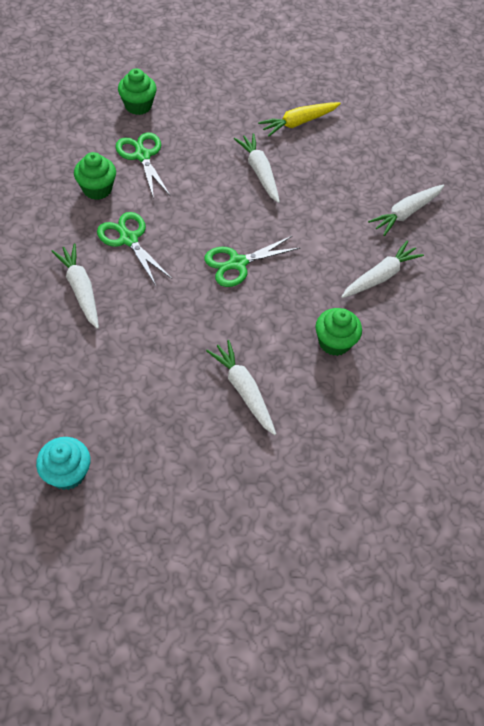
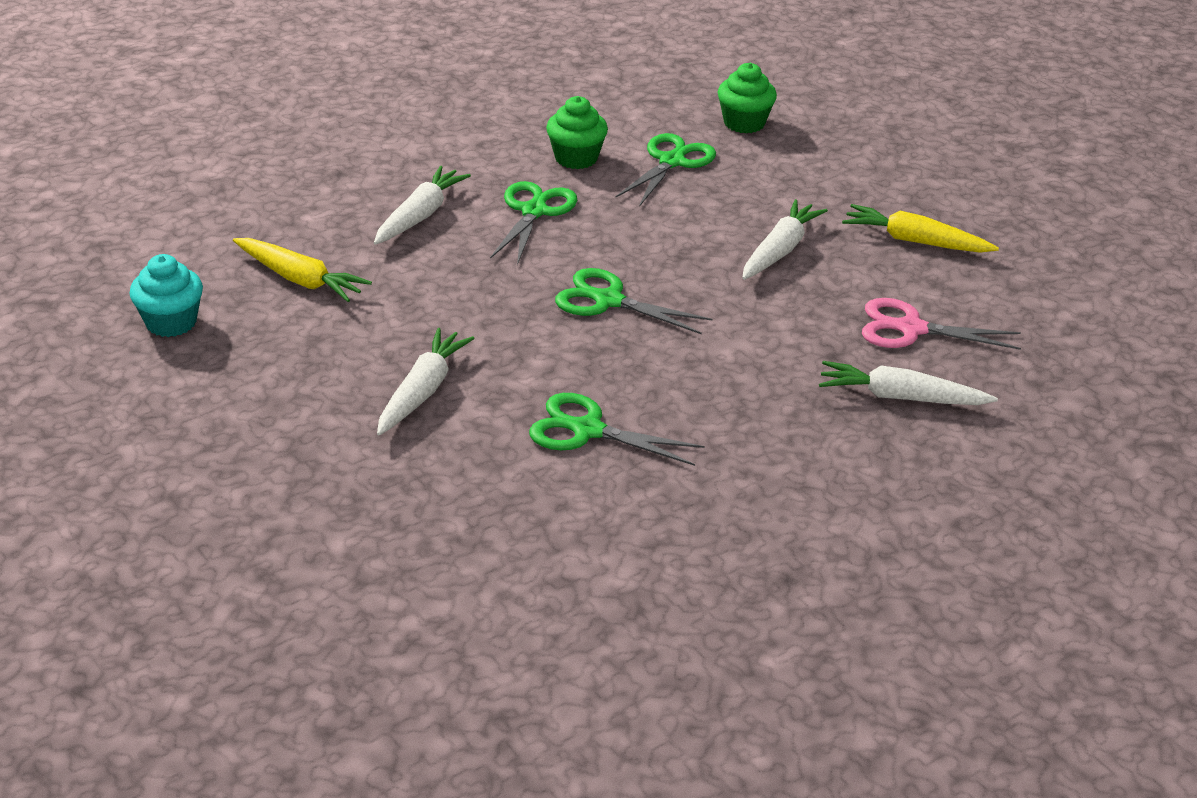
camera: 55 degrees right, 20 degrees down
(86, 383) = (300, 279): none -> yellow carrot
(334, 342) = (588, 430): green cupcake -> green scissors
(361, 173) = (911, 329): none -> pink scissors
(380, 276) = (752, 422): white carrot -> none

